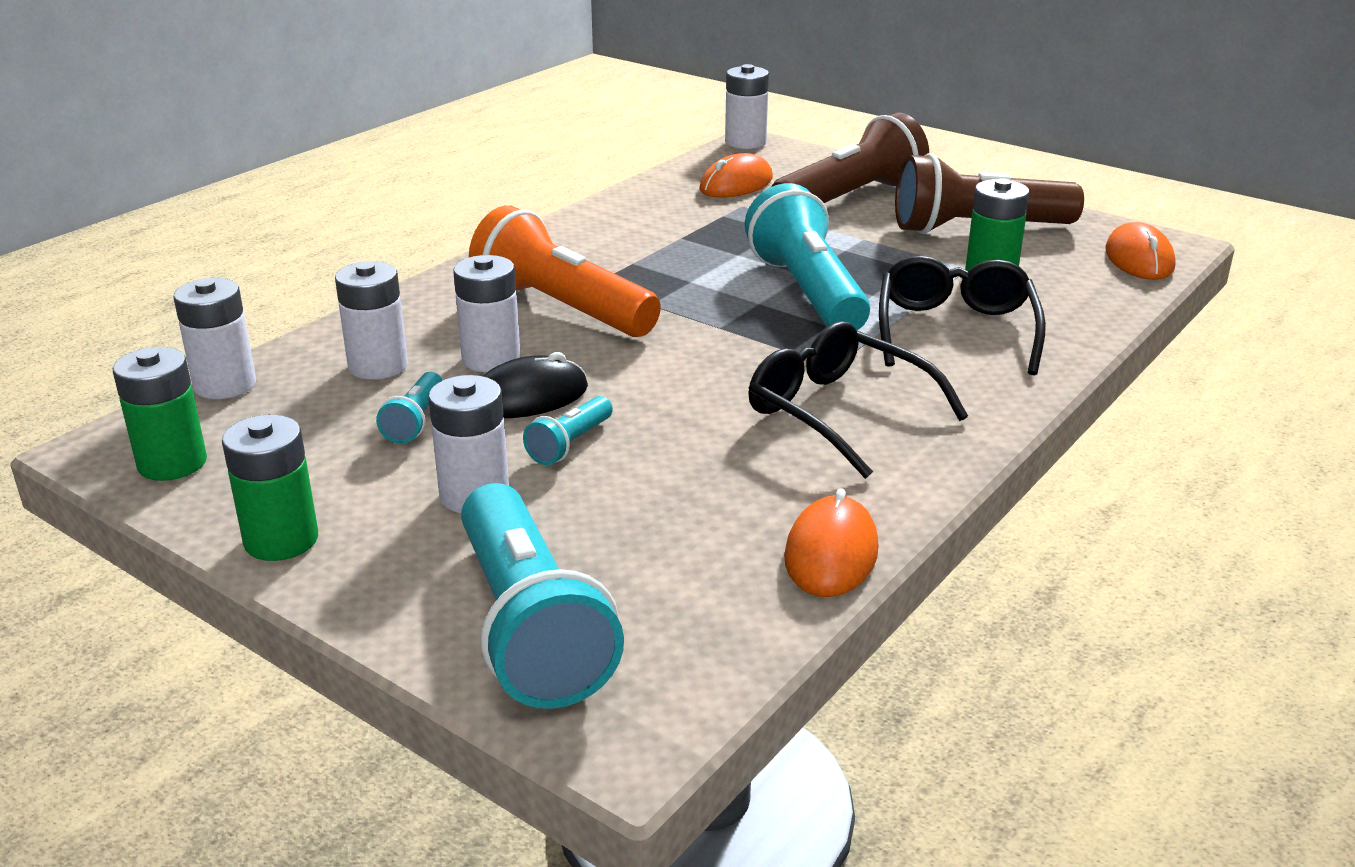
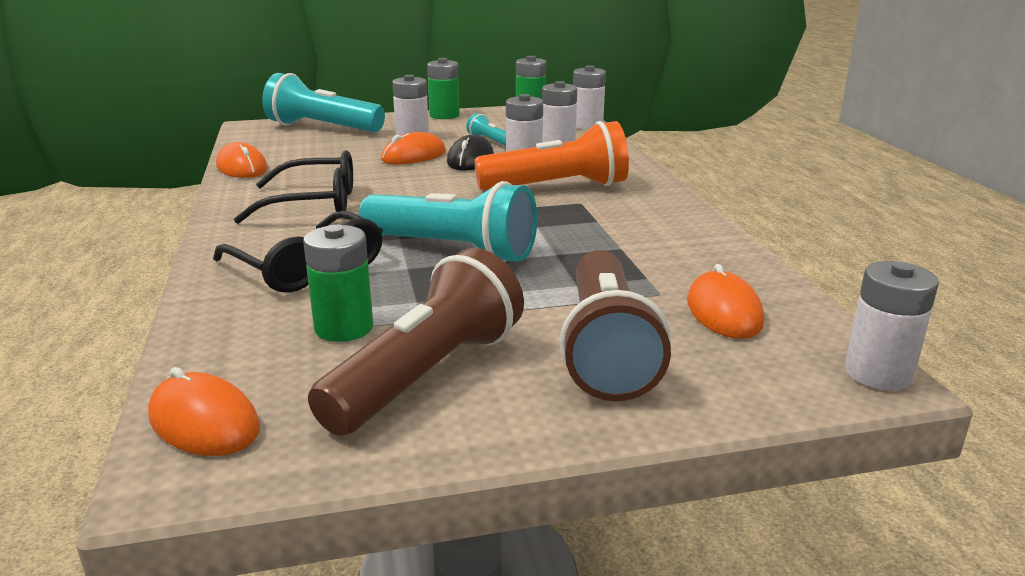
camera: 130 degrees right, 5 degrees down
(570, 444) = (413, 156): turquoise flashlight -> orange mouse

